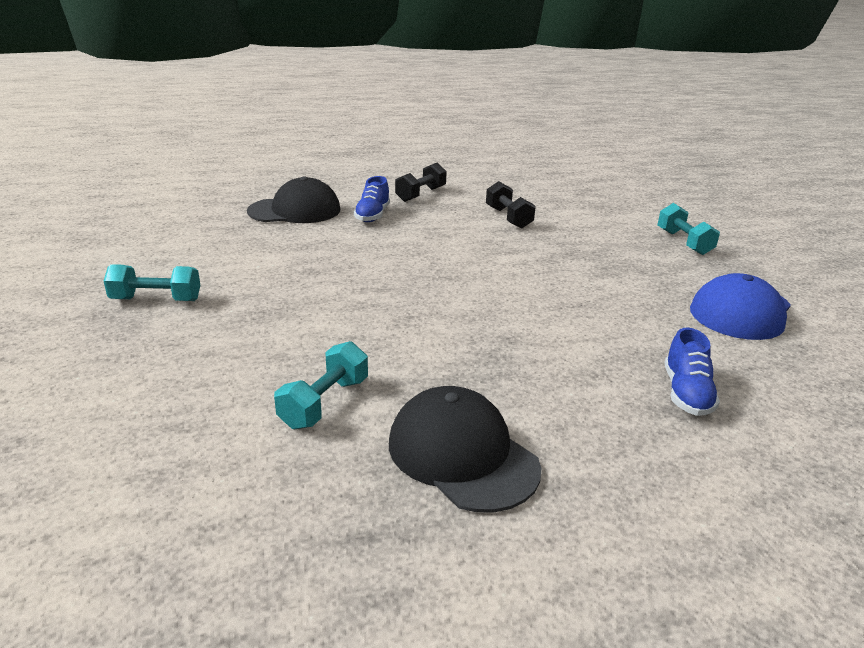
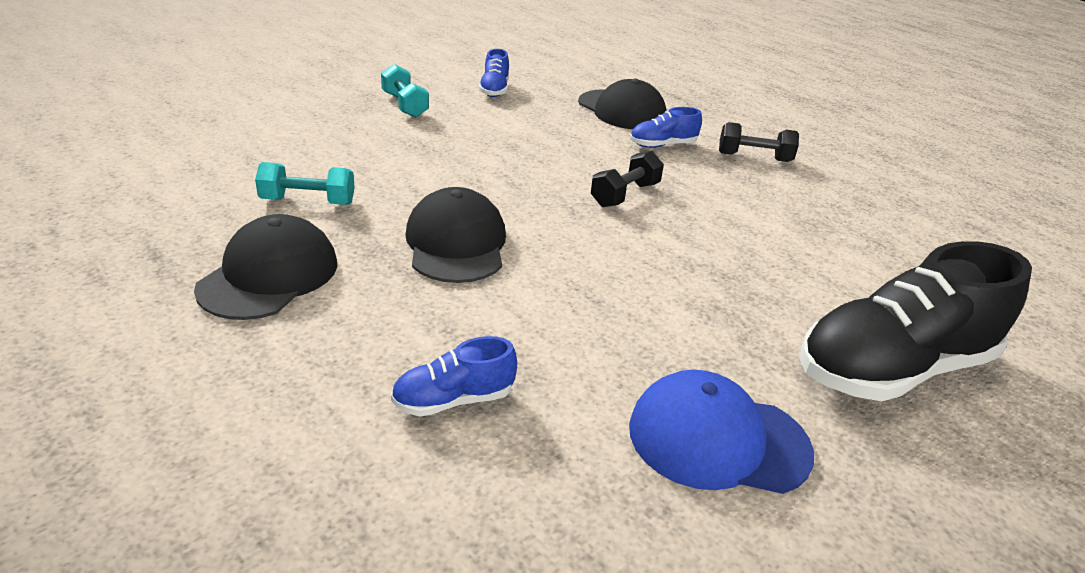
camera: 60 degrees right, 5 degrees up
(182, 248) = (494, 90): none -> blue shoe
(466, 339) = (456, 243): none -> black cap
(508, 218) = (770, 219): black dumbbell -> black dumbbell (624, 195)
(684, 242) = (892, 368): turquoise dumbbell -> black shoe

